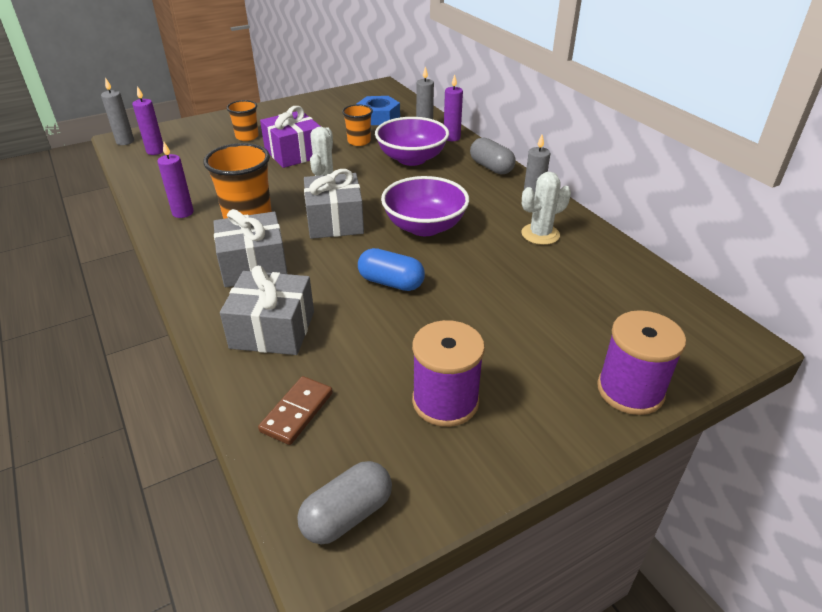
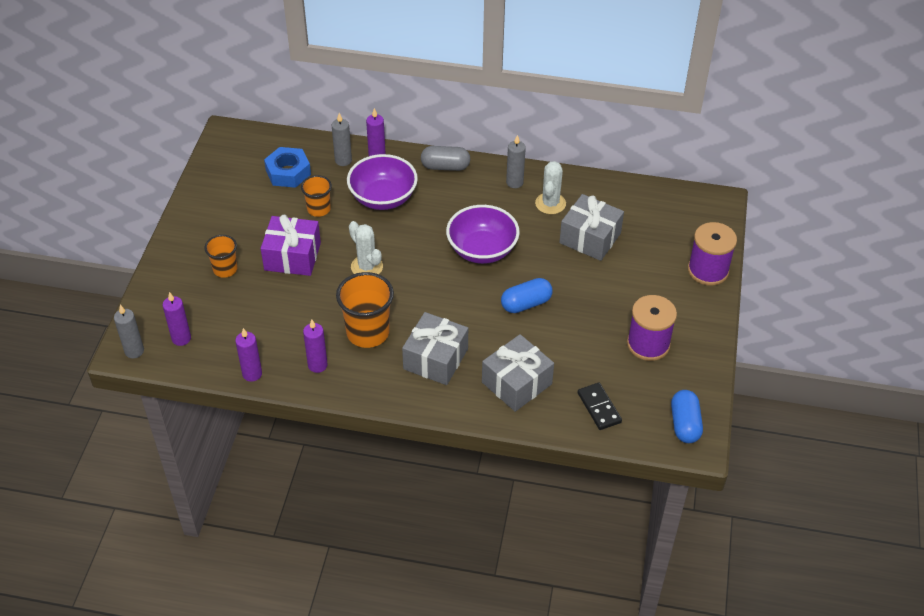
camera: 50 degrees left, 10 degrees up
(144, 191) = (252, 374): none -> purple candle
(297, 412) = (599, 408): brown domino -> black domino
(335, 221) = (425, 290): grey gift -> grey gift (590, 238)
(347, 515) = (684, 424): grey capsule -> blue capsule

